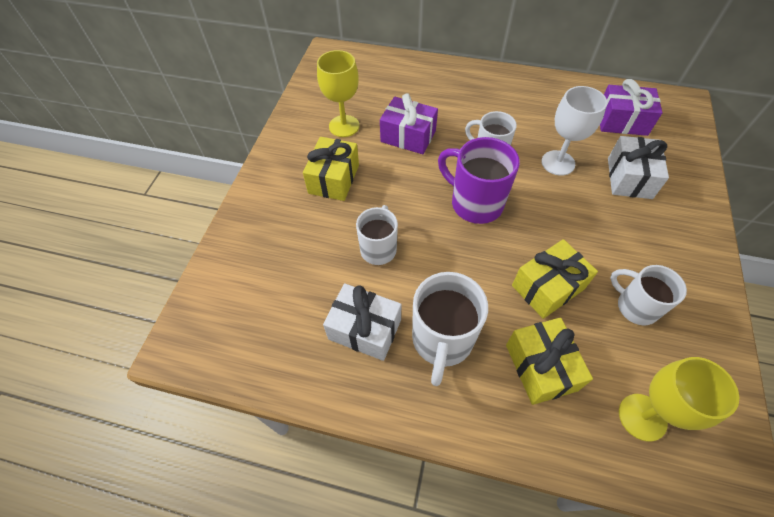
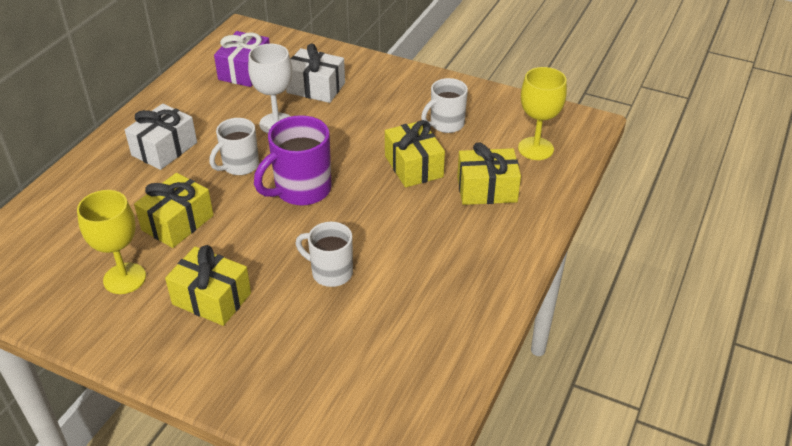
camera: 80 degrees left, 15 degrees down
(365, 329) = (423, 297): white gift -> white gift (164, 149)
(408, 136) = (177, 223): purple gift -> yellow gift
(442, 341) = (449, 244): white mug -> none

